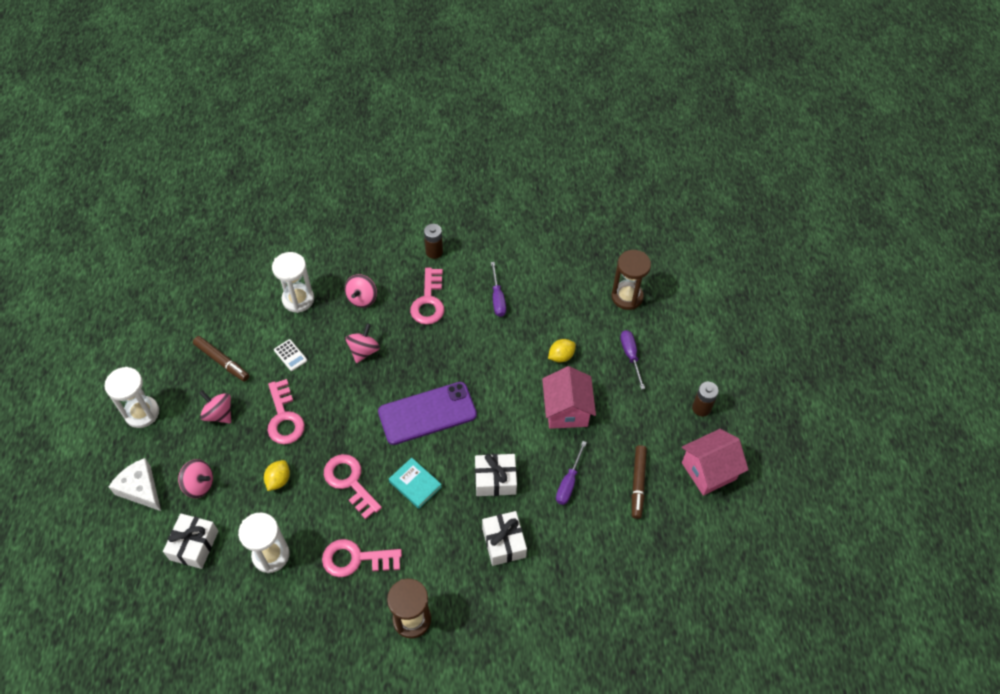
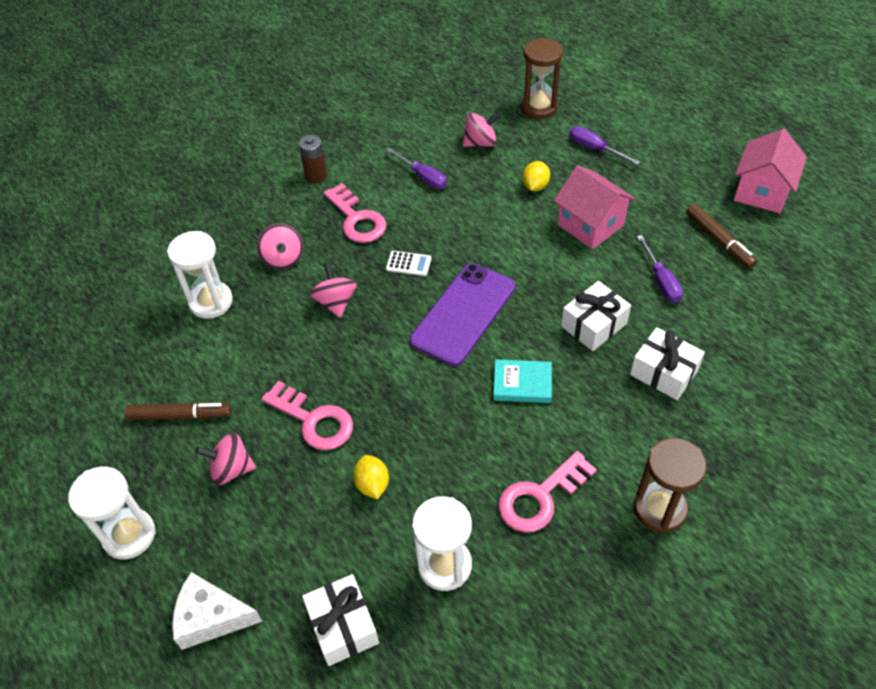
camera: 35 degrees left, 5 degrees down
(199, 485) = (282, 558): pink spinning top -> pink spinning top (480, 143)
(290, 355) = (257, 358): white calculator -> white calculator (408, 264)
(349, 482) = (453, 430): pink key -> none
(701, 408) = (699, 150): brown battery -> none

